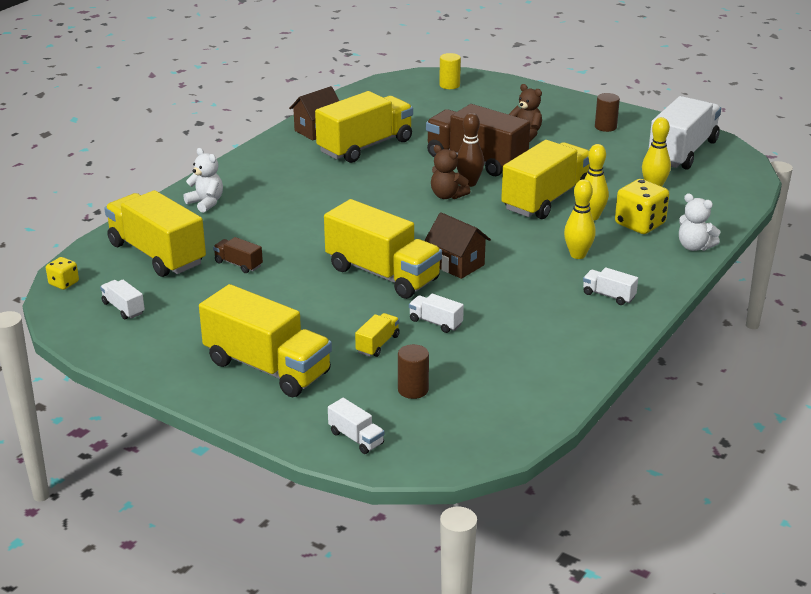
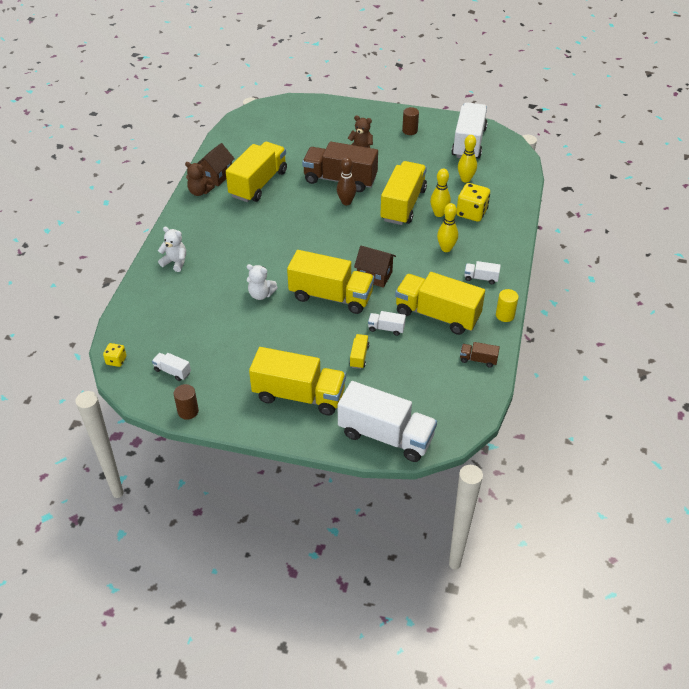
camera: 20 degrees left, 15 degrees up
(157, 254) = (167, 317): yellow truck -> yellow truck (437, 315)
(238, 264) = (230, 312): brown truck -> brown truck (478, 360)
(356, 438) = (386, 436): white truck -> white truck, size x2.34
(413, 390) = (400, 387): brown cylinder -> brown cylinder (188, 411)
(447, 196) = (337, 217): brown teddy bear -> brown teddy bear (200, 192)
(449, 85) = (286, 113): yellow cylinder -> yellow cylinder (505, 315)
(694, 247) = (513, 224): white teddy bear -> white teddy bear (261, 294)

